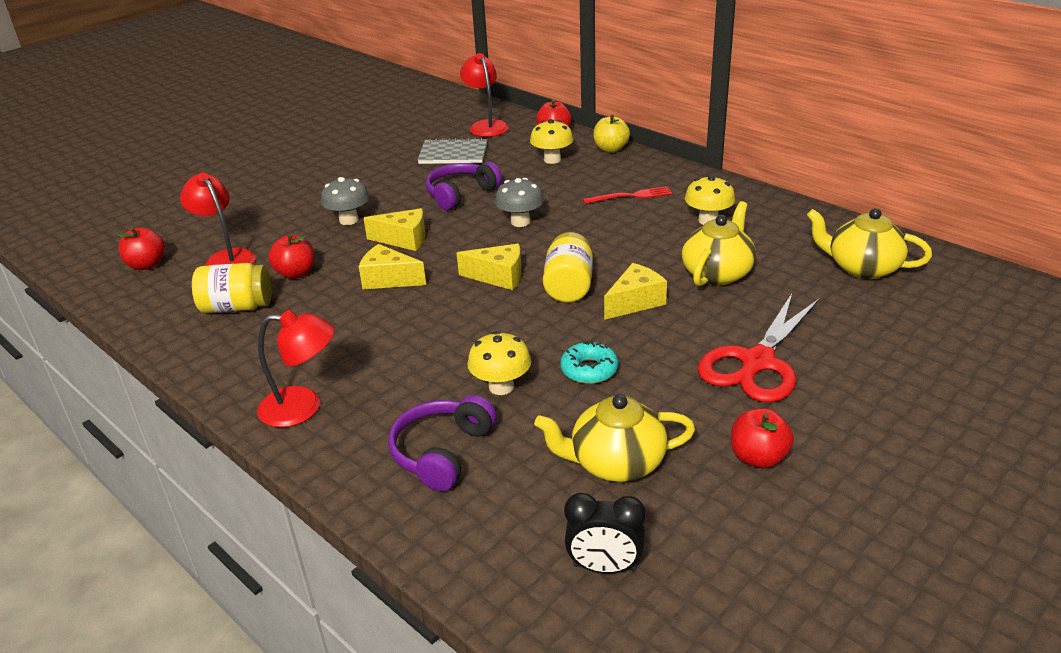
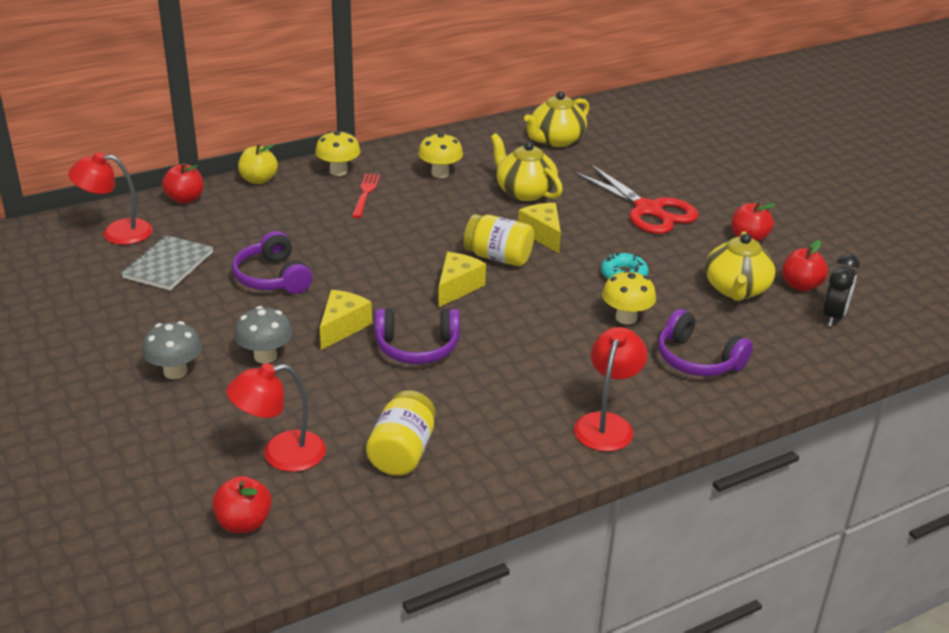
camera: 75 degrees left, 0 degrees up
(296, 273) = (358, 405): red apple -> red apple (801, 285)
(388, 279) = (417, 348): yellow cheese -> purple headphones
(520, 222) = (364, 257): grey mushroom -> grey mushroom (175, 371)
(552, 159) = (248, 213): yellow mushroom -> yellow mushroom (338, 171)

